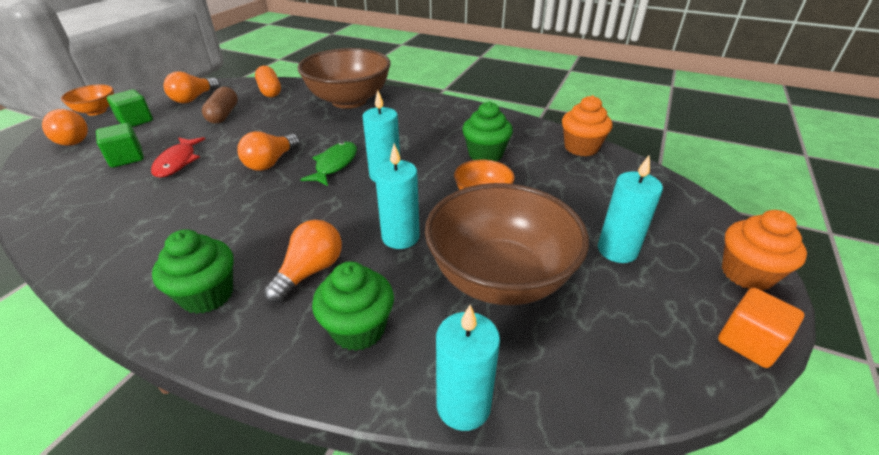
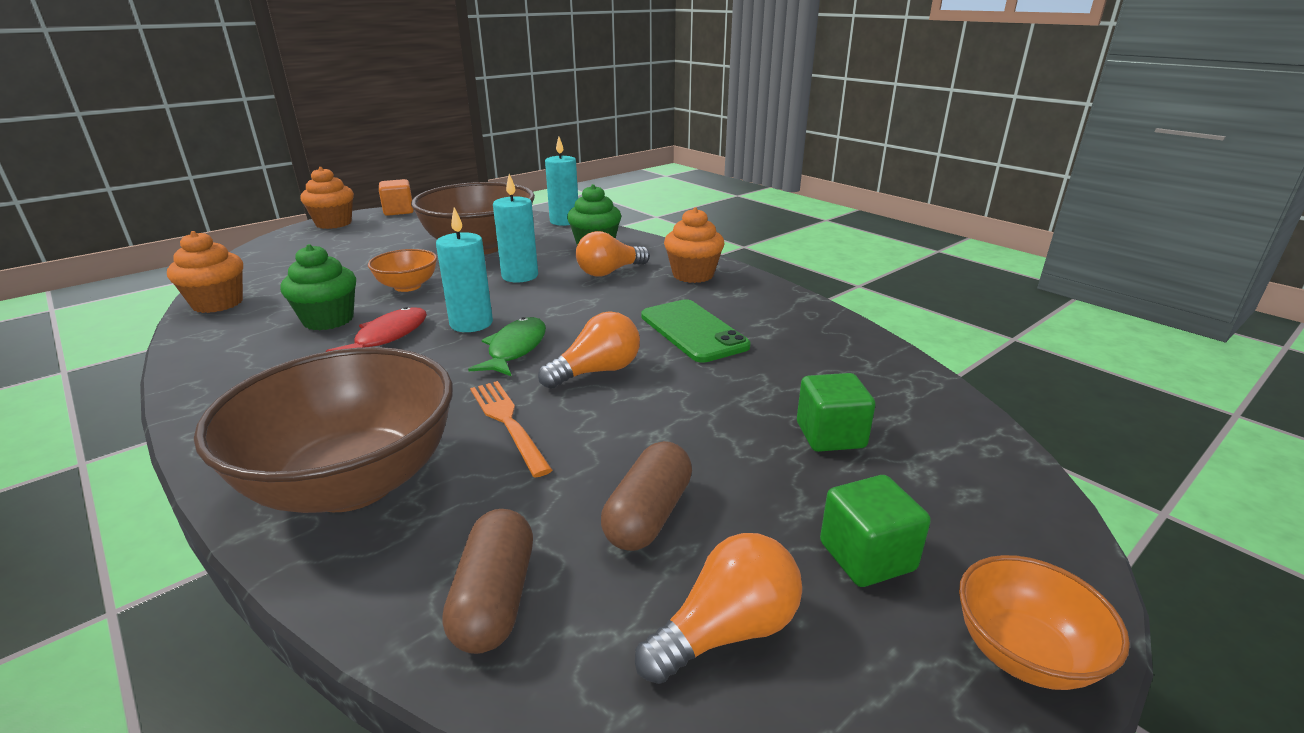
camera: 155 degrees left, 10 degrees down
(69, 140) = (992, 522): orange light bulb -> none
(177, 162) = (738, 405): red fish -> red fish (388, 336)
(206, 210) = (693, 331): none -> green phone
(207, 295) = (693, 275): green cupcake -> orange cupcake
(270, 91) = (495, 599): orange capsule -> brown capsule
(304, 129) = (508, 422): none -> orange fork
(335, 164) = (515, 349): green fish -> green fish turned 150 degrees clockwise
(617, 250) = (380, 242): turquoise candle -> none

